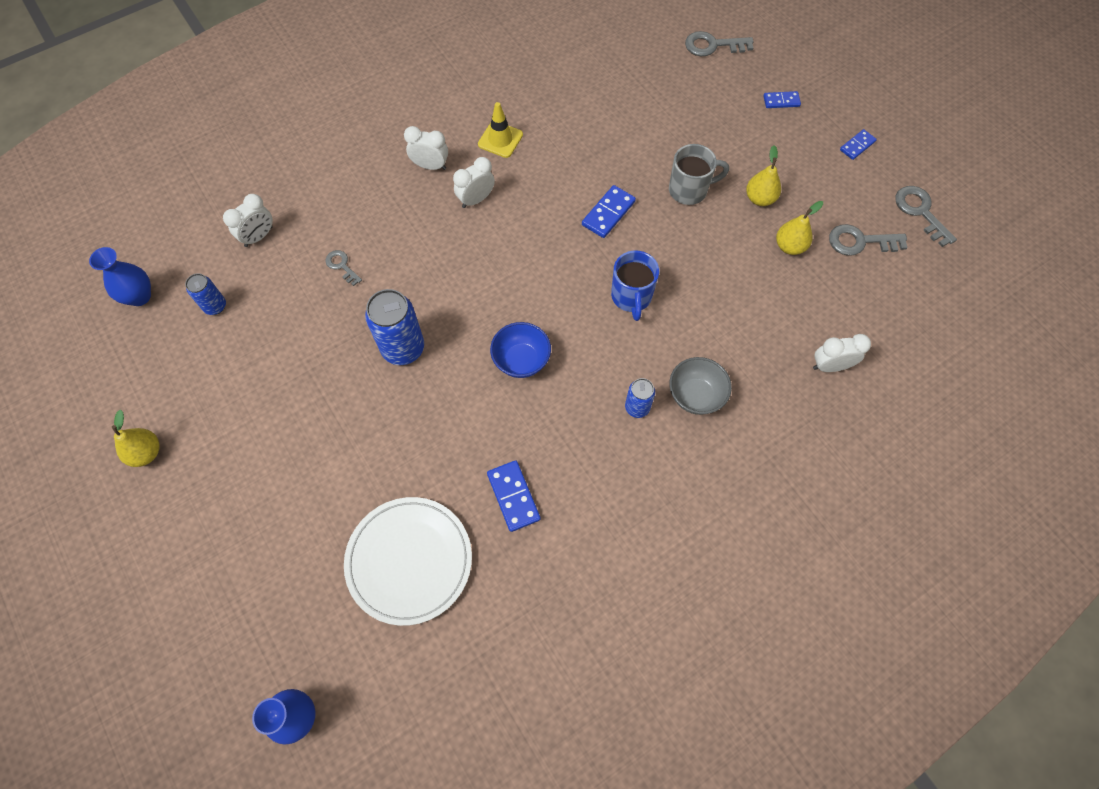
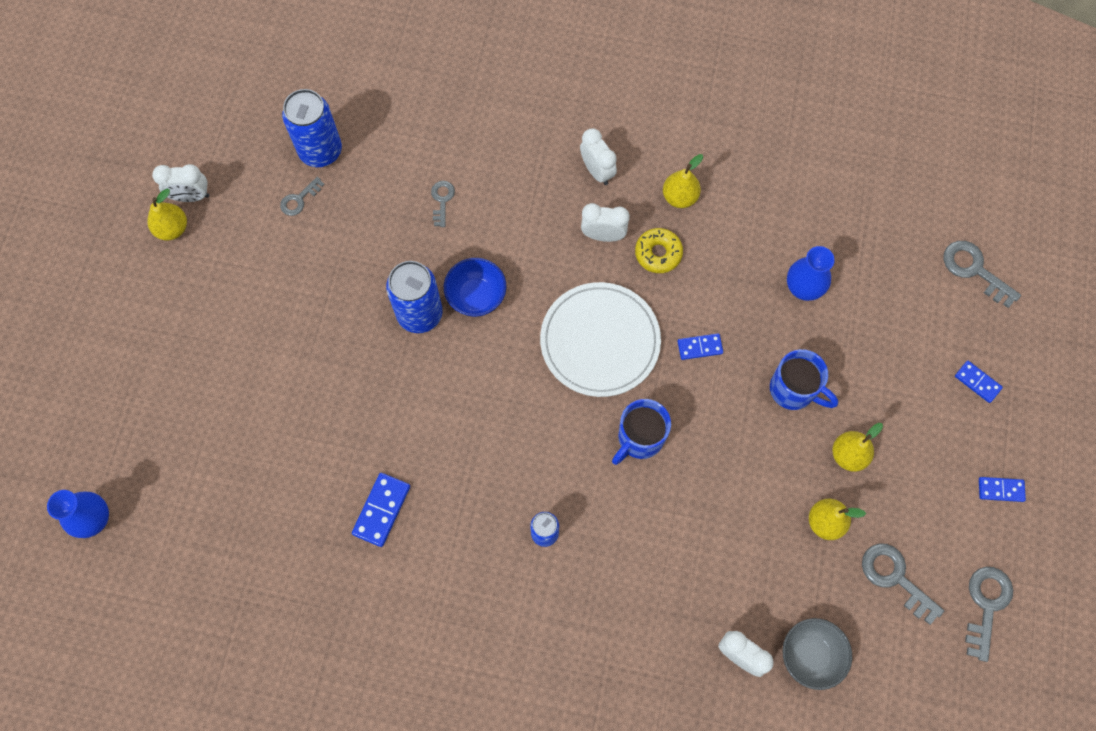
camera: 45 degrees right, 5 degrees up
(139, 296) = (277, 94): blue vase -> blue vase (803, 288)
(215, 306) = (320, 151): blue can -> blue can, size x1.80
(232, 350) = (299, 199): none -> grey key
(259, 237) = (405, 118): white clock -> white clock (191, 196)
(409, 561) = (264, 484): white plate -> white plate (600, 341)
(500, 139) = (679, 197): yellow traffic cone -> yellow pear
(521, 360) = (497, 408): blue bowl -> blue bowl (476, 297)
(523, 182) = (658, 253): none -> yellow donut
(608, 213) = (700, 347): blue domino -> blue domino, size x0.66
(689, 190) = (794, 390): grey mug -> blue mug
(695, 395) = (600, 569): grey bowl -> grey bowl (810, 655)

